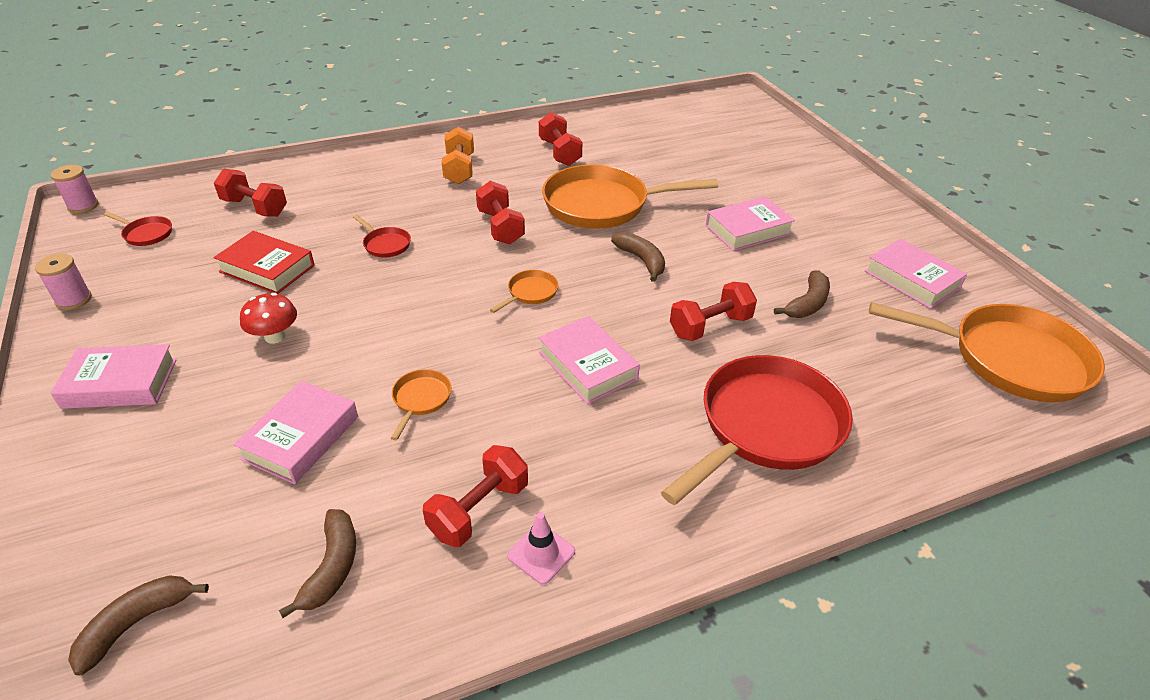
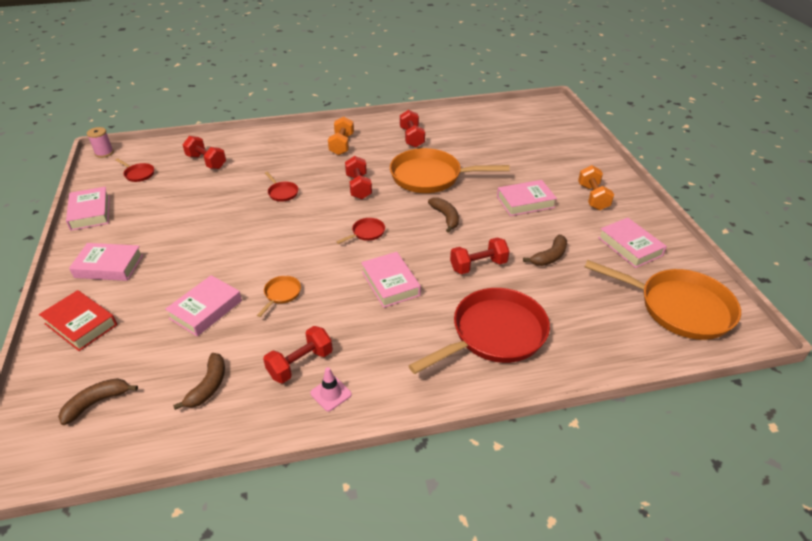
camera: 10 degrees right, 0 degrees up
(74, 300) = (90, 212): pink spool -> pink book
(267, 268) = (206, 202): red book -> red book (81, 324)
(275, 337) = (202, 246): red mushroom -> none
(530, 293) = (366, 233): orange pan -> red pan
(838, 216) = (593, 197): none -> orange dumbbell

